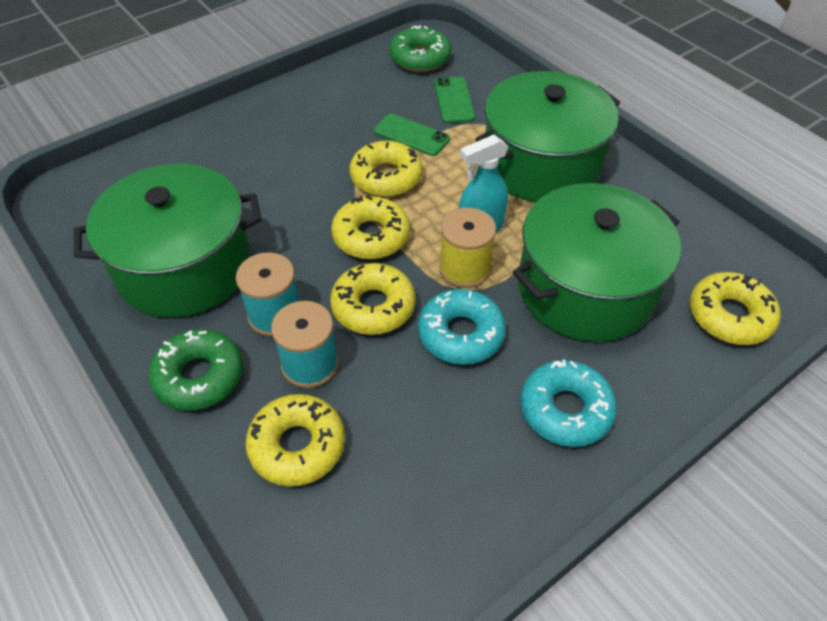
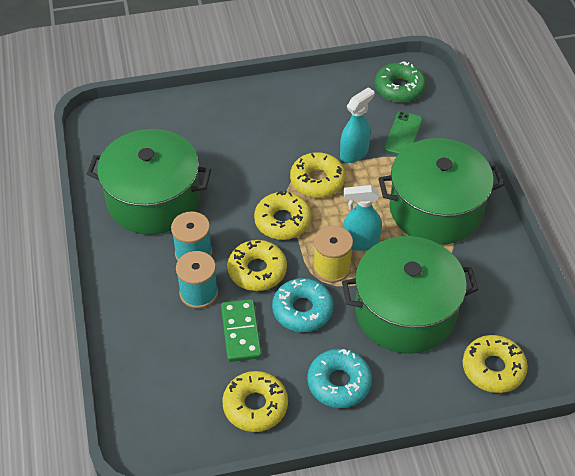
camera: 25 degrees right, 0 degrees up
(199, 376) = (131, 275): green donut -> none
(297, 445) = (167, 339): yellow donut -> yellow donut (255, 406)
(396, 394) = (240, 332): none -> green domino
(411, 135) = (354, 153): green phone -> turquoise spray bottle

